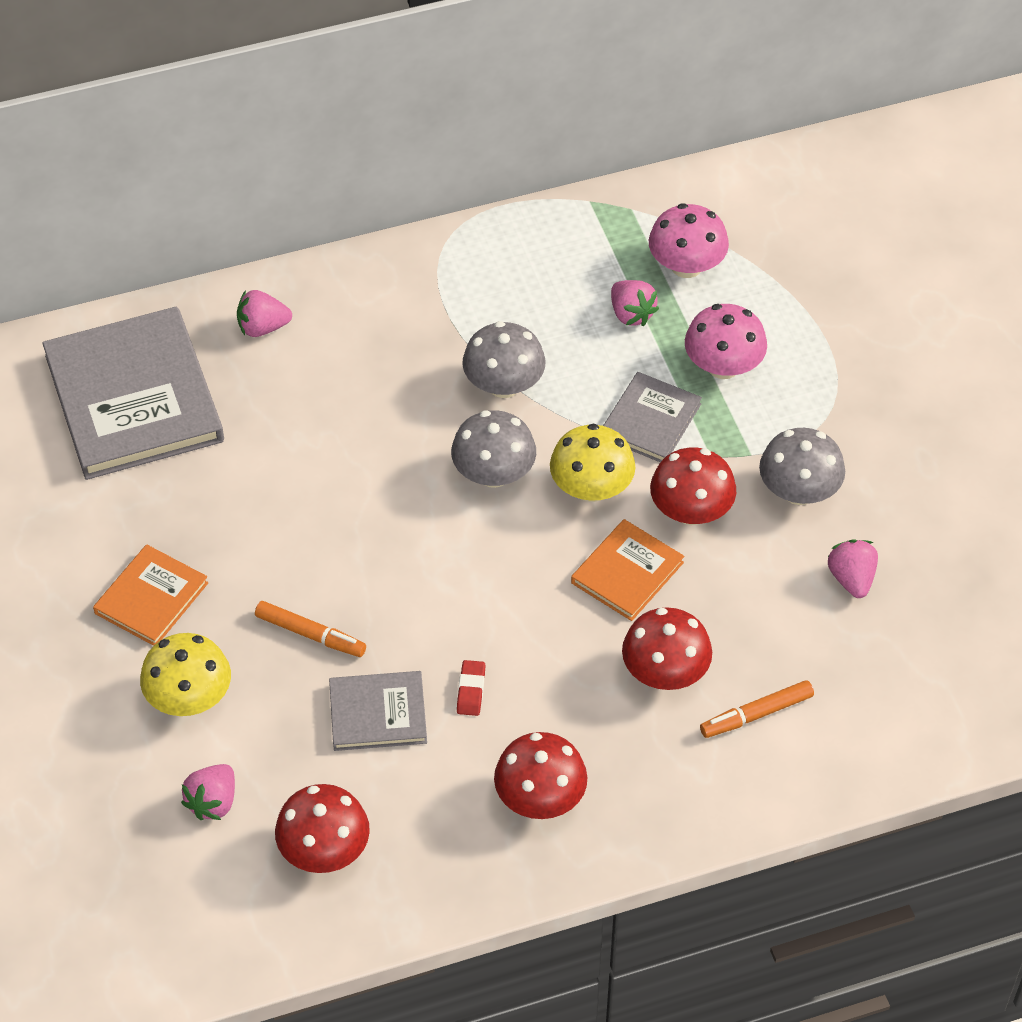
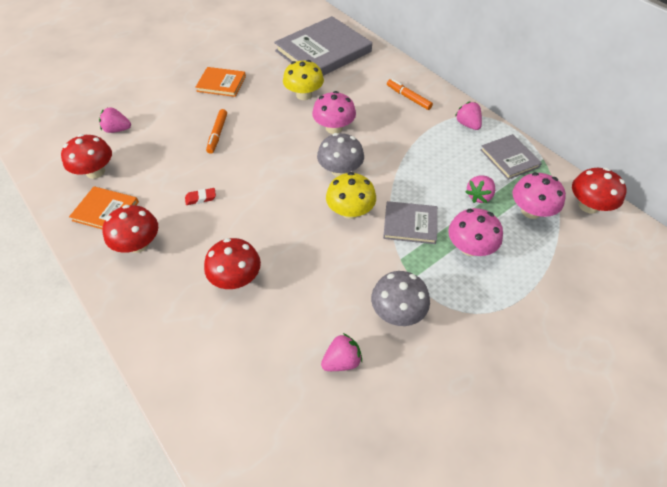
camera: 70 degrees right, 0 degrees up
(189, 698) = (172, 108): yellow mushroom -> yellow mushroom (304, 95)
(262, 327) = (383, 74): pink strawberry -> pink strawberry (467, 124)
(378, 714) = (178, 168): grey book -> grey book (509, 158)
(381, 450) = (334, 128): none -> pink mushroom
(504, 385) = (399, 159): grey mushroom -> none
(627, 573) = (299, 242): orange book -> orange book (106, 211)
(691, 511) = (356, 260): red mushroom -> red mushroom (588, 205)
(756, 714) = (218, 333): orange marker -> orange marker (408, 98)

